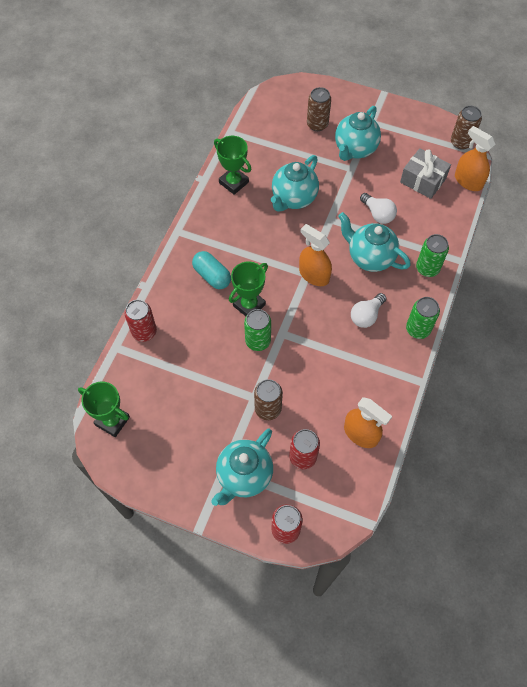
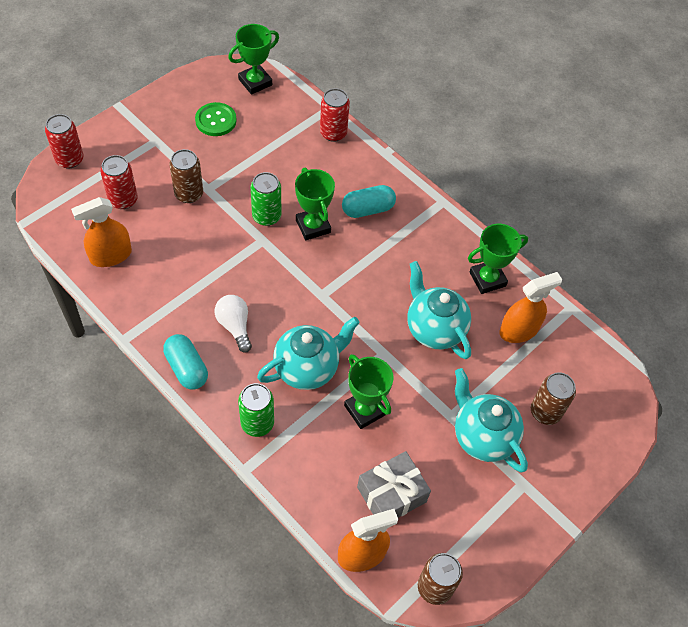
camera: 110 degrees right, 5 degrees down
(176, 430) = (216, 120): none -> green button
(244, 476) = (138, 150): turquoise teapot -> none
(314, 275) = (316, 301): orange spray bottle -> orange spray bottle (519, 330)
(378, 214) = (365, 410): white light bulb -> green trophy
(418, 329) = (186, 368): green can -> turquoise capsule

